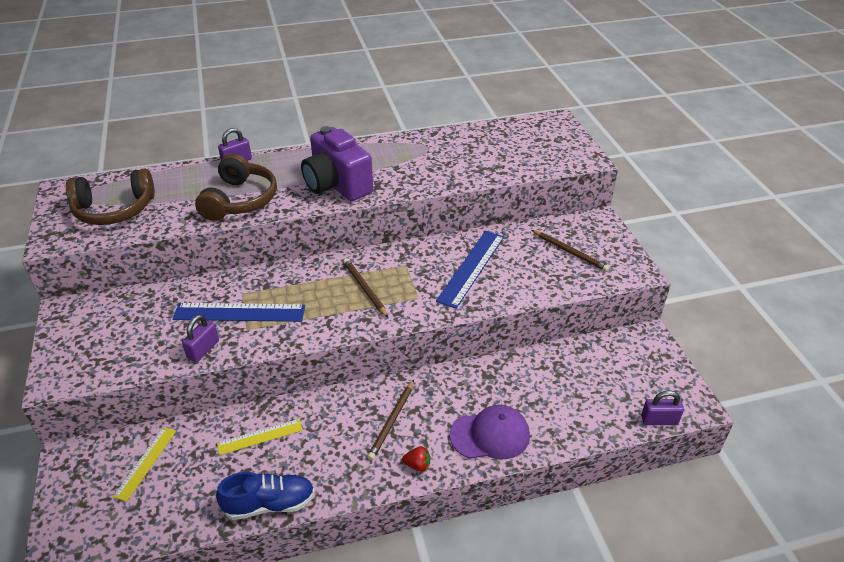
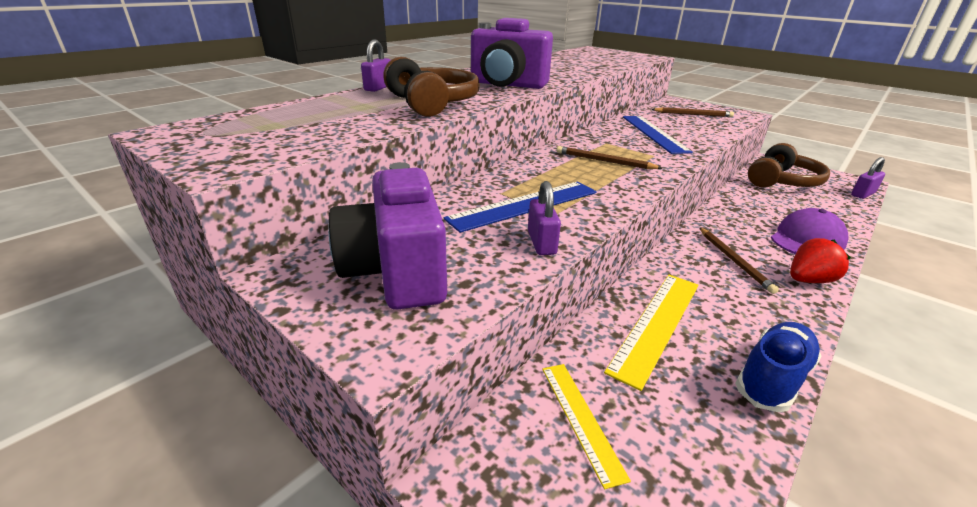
camera: 35 degrees left, 10 degrees down
(110, 335) = (396, 272): none -> purple camera
(114, 209) = (281, 131): brown headphones -> brown headphones (782, 181)
(260, 437) = (657, 324): yellow ruler -> yellow ruler, size x1.65
(417, 465) = (808, 280): red strawberry -> red strawberry, size x1.64

